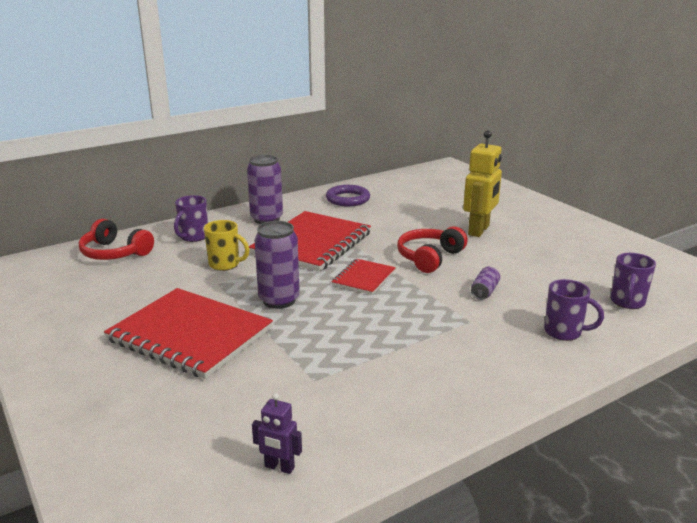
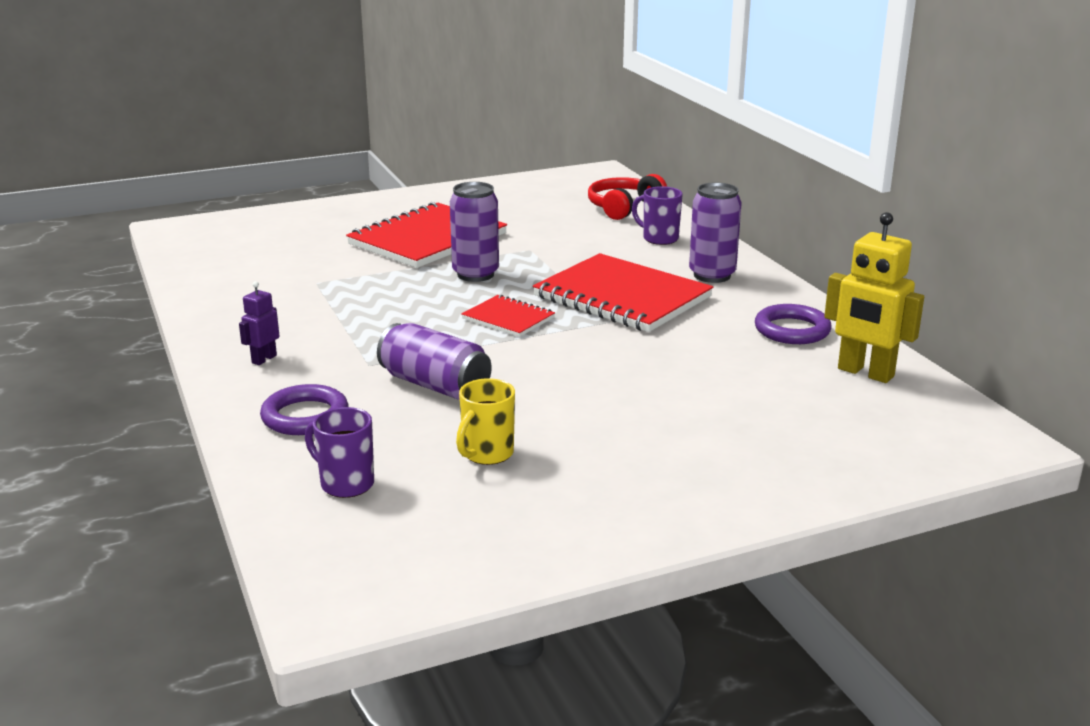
camera: 100 degrees right, 0 degrees up
(225, 264) = (575, 253): yellow mug -> yellow mug (487, 454)
(279, 467) = (215, 266): purple robot -> purple robot (264, 359)
(429, 257) = (552, 364): red headphones -> none
(479, 230) = (641, 416): yellow robot -> yellow robot (865, 373)
(484, 291) = (435, 385): purple can -> purple can, size x1.92
(564, 332) = (305, 416): purple mug -> purple ring

